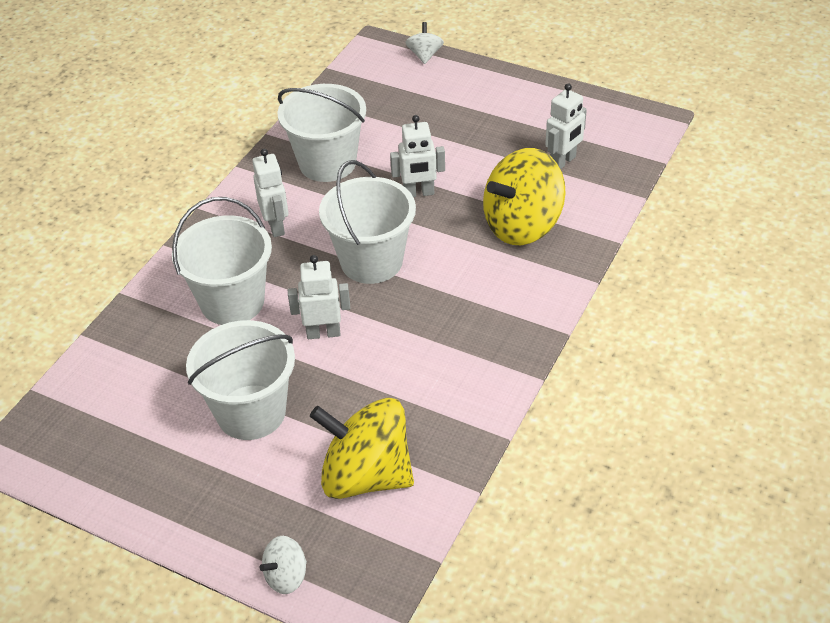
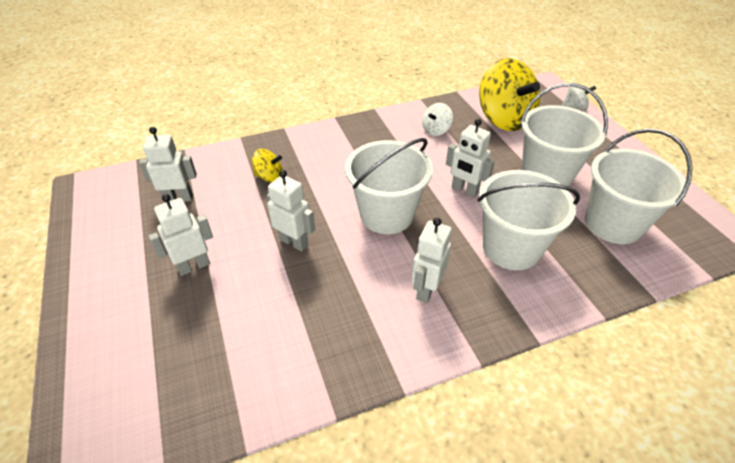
camera: 140 degrees left, 0 degrees up
(327, 163) = (322, 325): white bucket -> white bucket (613, 224)
(425, 55) = (70, 398): white spinning top -> white spinning top (436, 130)
(467, 136) = (194, 266): none -> white robot
(522, 225) = (269, 177): yellow spinning top -> yellow spinning top, size x0.46

